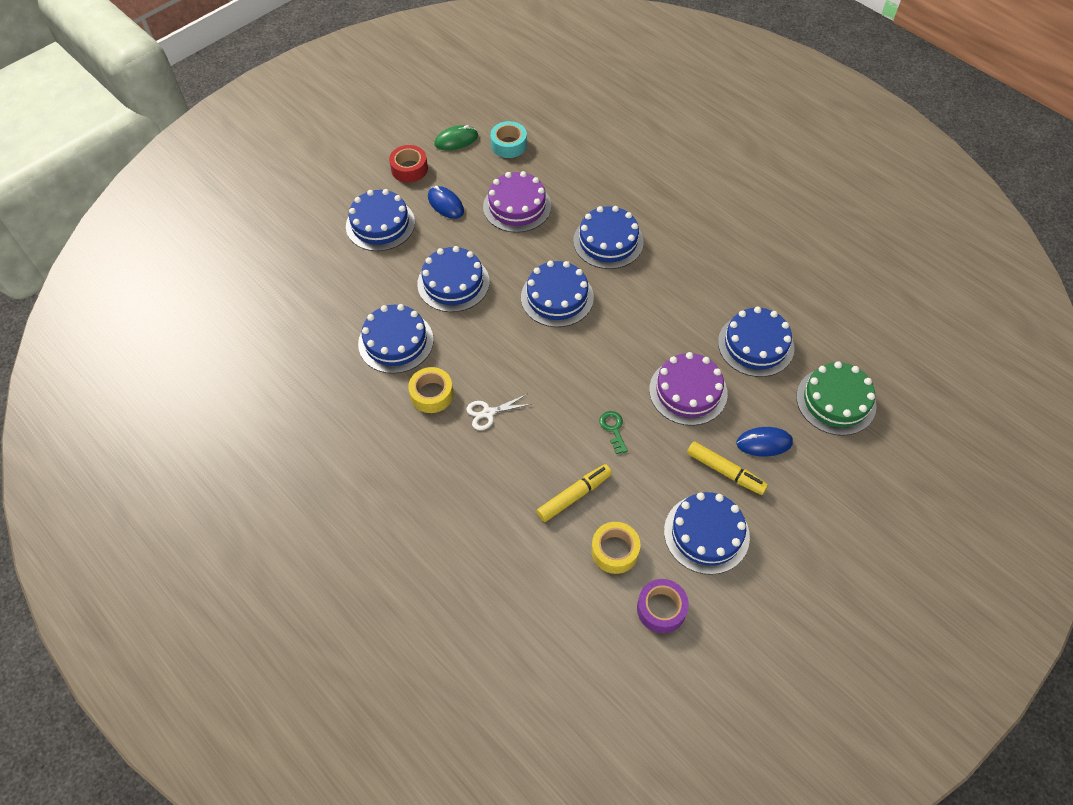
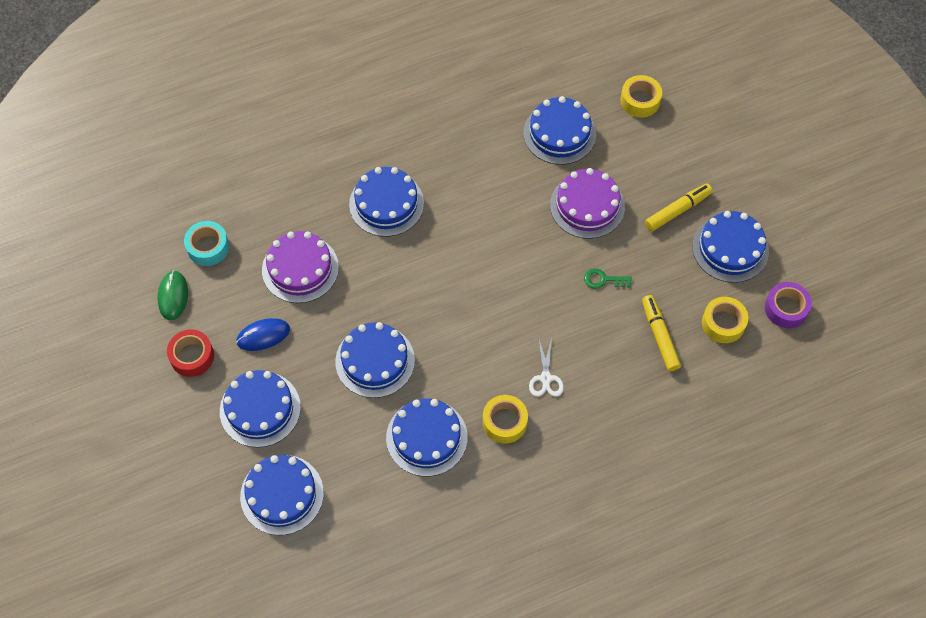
camera: 70 degrees left, 5 degrees up
(557, 297) = (435, 273): blue cake -> blue cake (282, 494)
(764, 443) = (660, 170): blue mouse -> none
(836, 401) = (640, 100): green cake -> yellow tape

